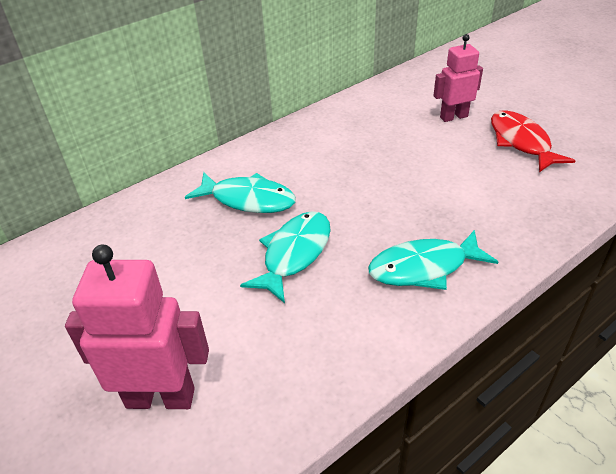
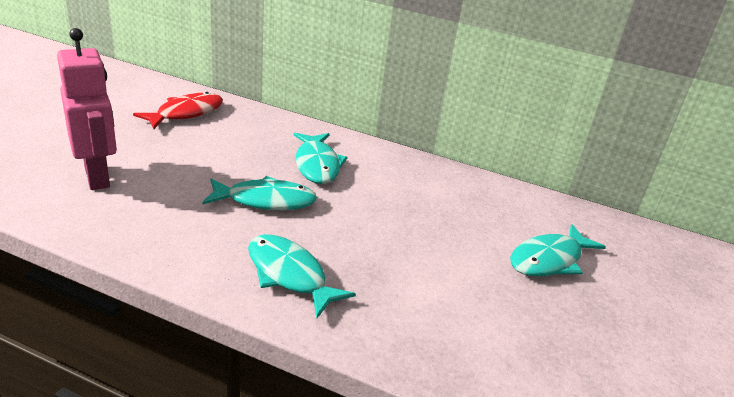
camera: 55 degrees right, 10 degrees down
(453, 117) = (549, 260): pink robot -> turquoise fish
(521, 142) = (551, 319): red fish -> red fish (186, 113)

